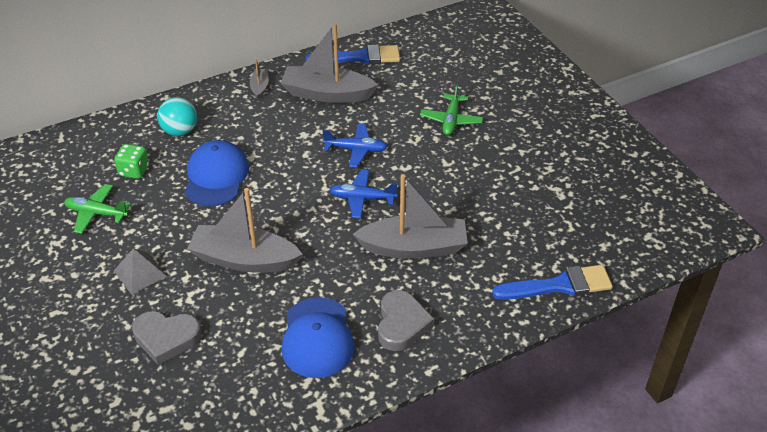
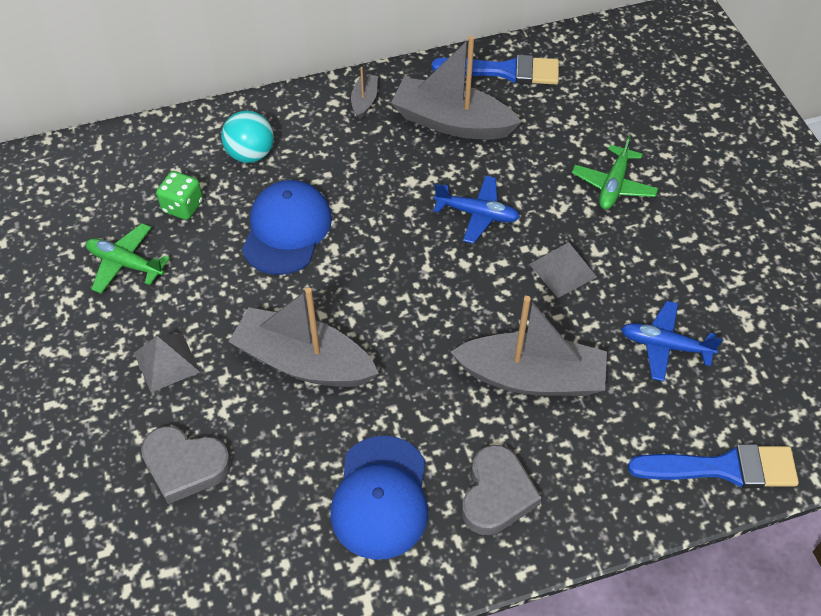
camera: 10 degrees right, 10 degrees up
(362, 198) = (474, 291): blue plane -> blue plane (665, 345)
(424, 177) = (563, 270): none -> grey pyramid

